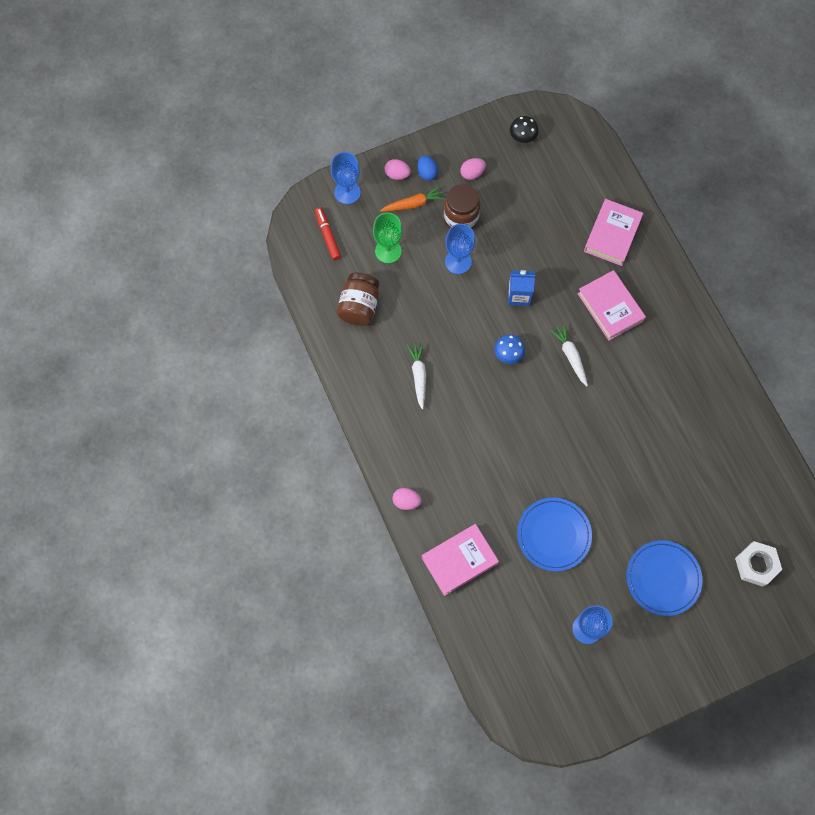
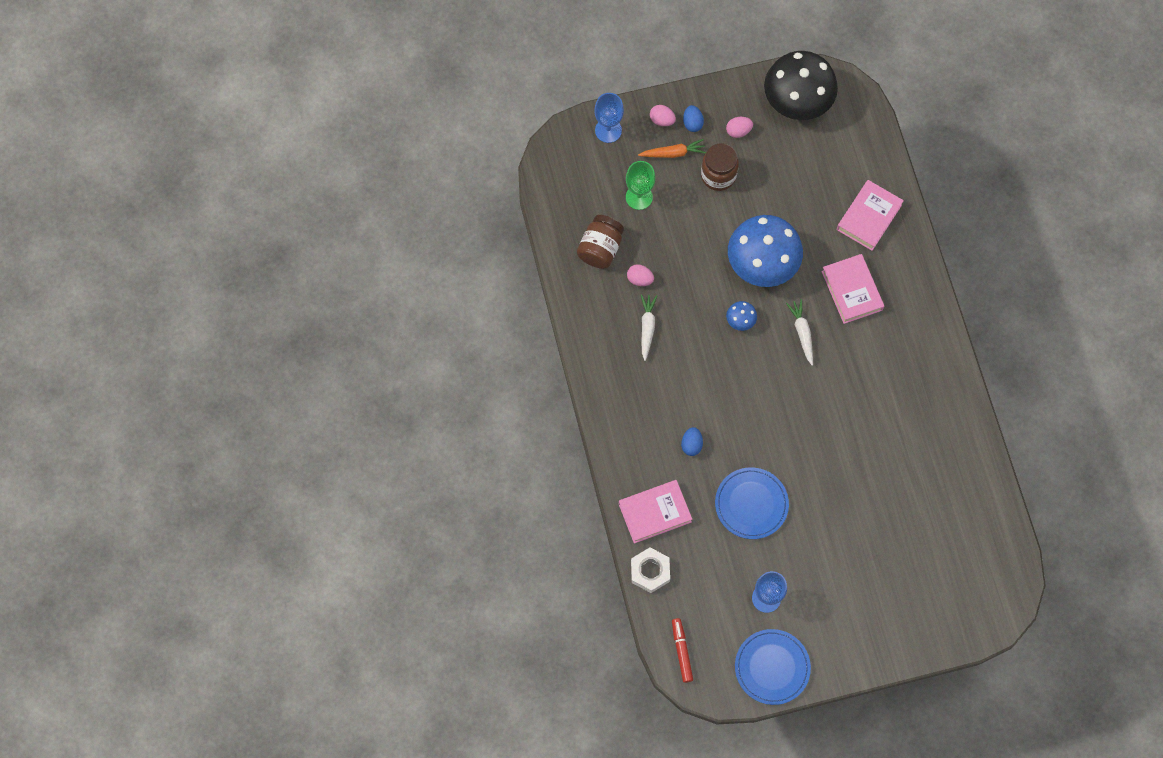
camera: 10 degrees right, 0 degrees up
(327, 236) = (581, 172): red marker -> red marker (681, 651)
(406, 501) = (613, 448): pink egg -> pink egg (640, 279)
(458, 262) = (707, 219): blue goblet -> none
(483, 485) = (691, 445): none -> blue egg
(519, 295) = (762, 263): blue carton -> blue mushroom
(522, 137) = (797, 101): black mushroom -> black mushroom, size x2.45
(663, 578) = (850, 564): blue plate -> blue plate (772, 667)
(756, 565) = (944, 566): white nut -> white nut (650, 571)

